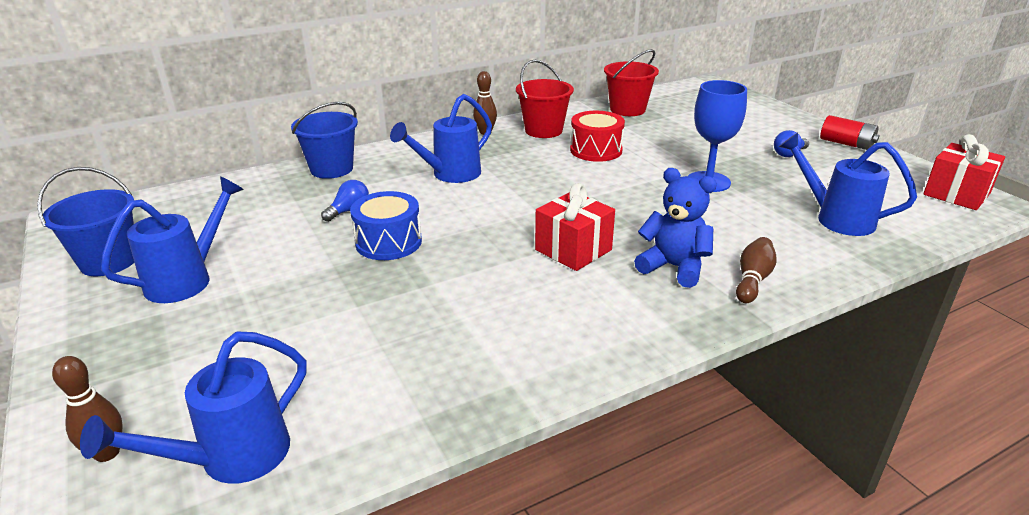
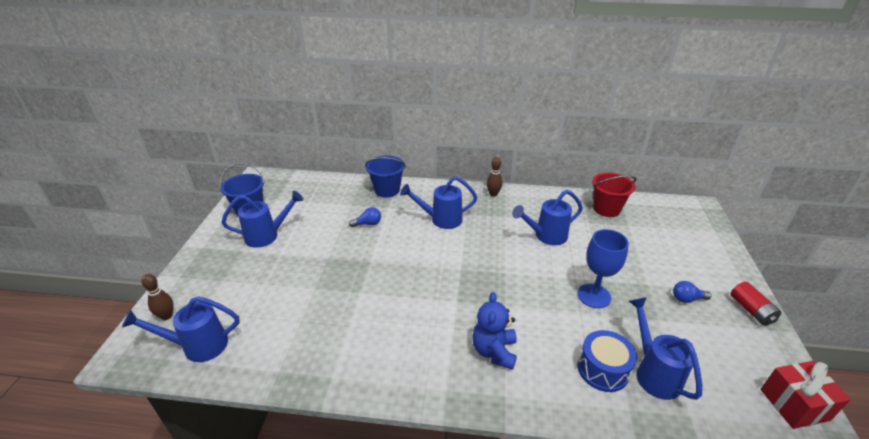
camera: 35 degrees right, 5 degrees up
(388, 242) = (366, 254): blue drum -> blue drum (603, 369)
(543, 130) = (530, 206): red bucket -> none
(573, 250) = (451, 307): red gift -> none
(596, 150) = (546, 236): red drum -> blue watering can
(674, 267) = (494, 351): blue teddy bear -> blue teddy bear turned 150 degrees counterclockwise
(752, 280) = (532, 388): brown bowling pin -> none

